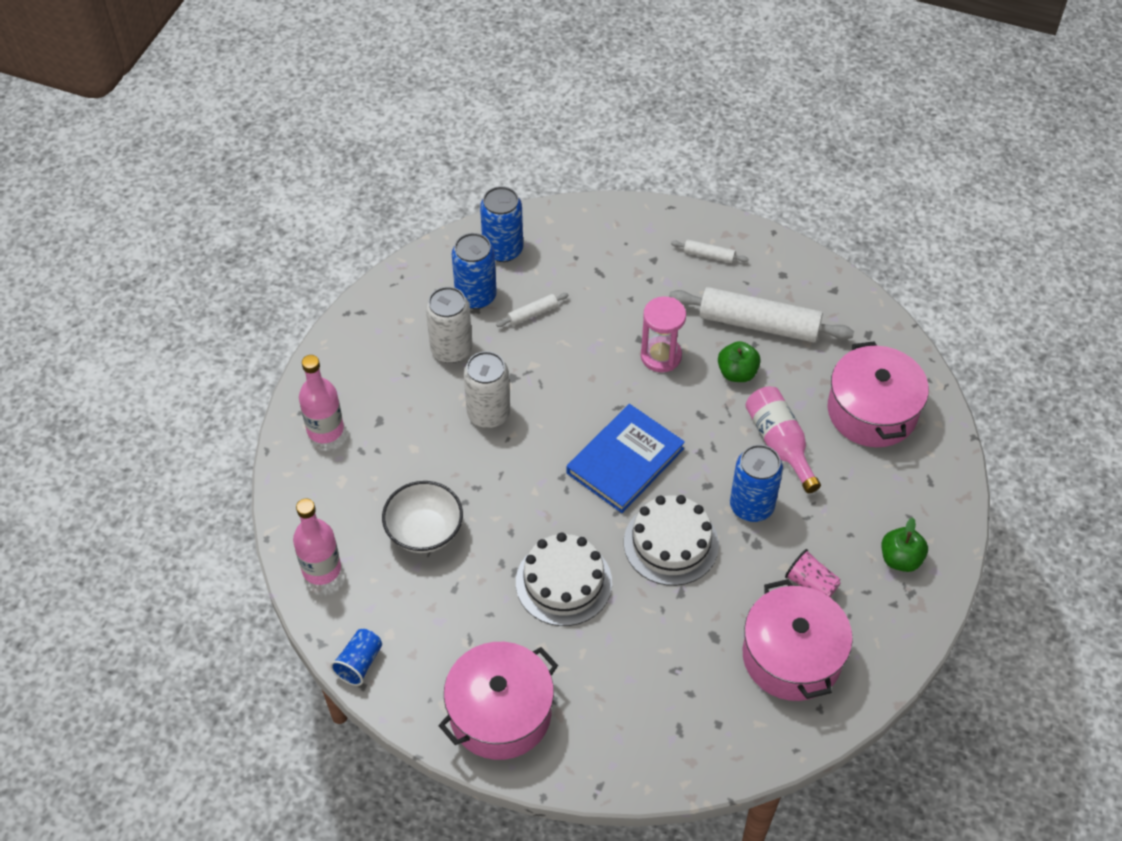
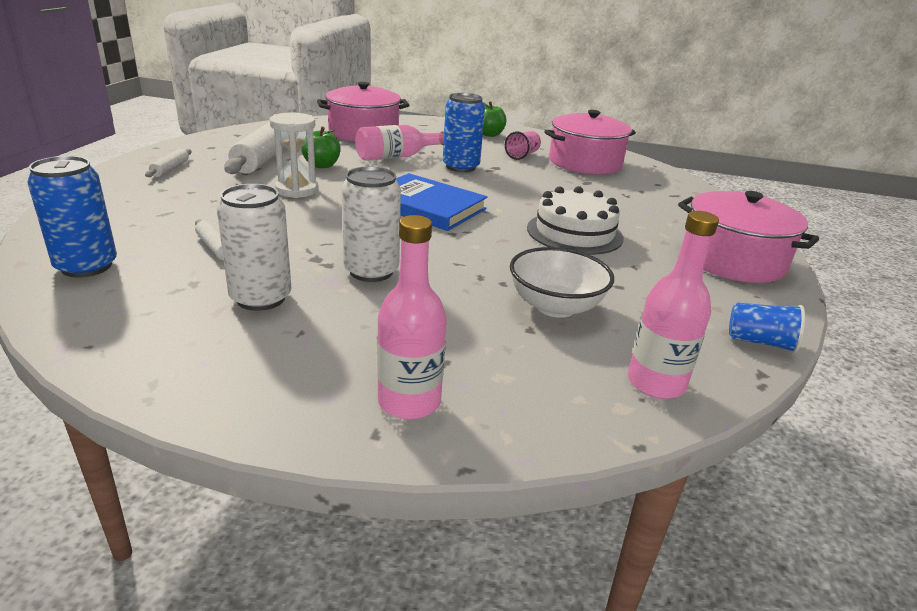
camera: 100 degrees left, 25 degrees down
(476, 296) = (166, 283): blue can -> none
(661, 356) = (297, 190): pink hourglass -> white hourglass
(671, 543) = (509, 192): white cake -> none

